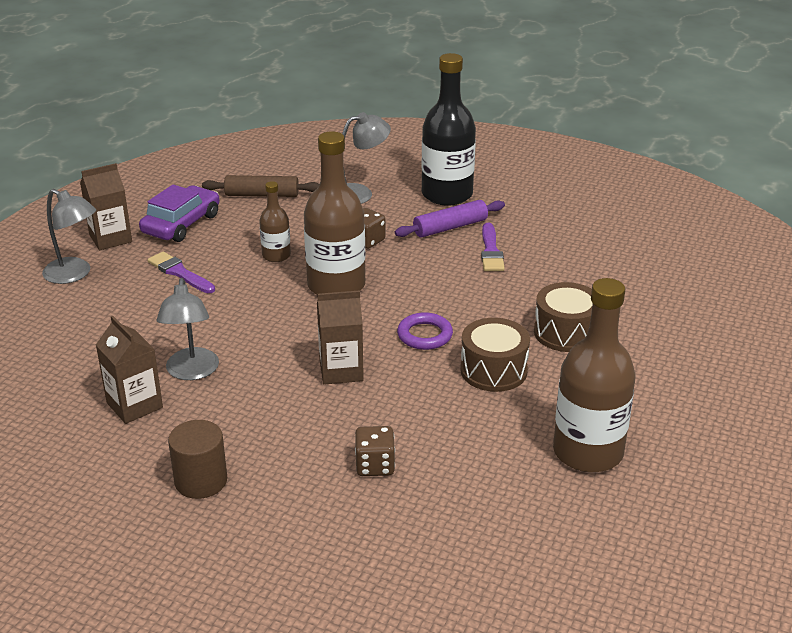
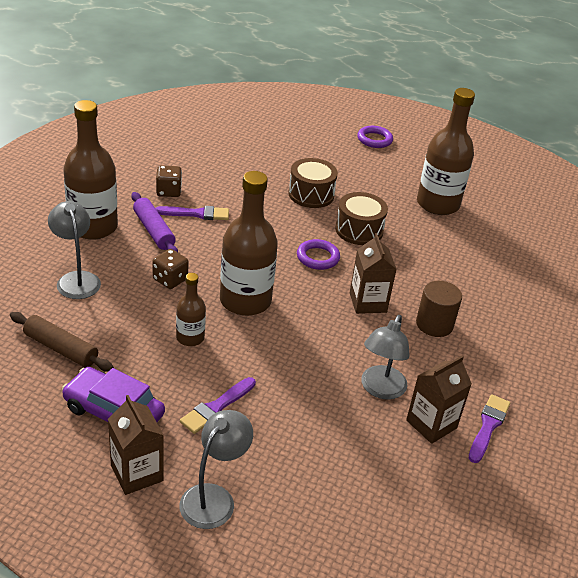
camera: 95 degrees left, 5 degrees up
(123, 449) = (488, 426): none -> purple brush
(192, 372) = (380, 389): grey lamp -> grey lamp turned 120 degrees clockwise
(201, 481) = (511, 378): brown cylinder -> brown cylinder (434, 324)
(262, 195) = (61, 349): brown rolling pin -> brown rolling pin turned 60 degrees counterclockwise
(375, 465) = (472, 291): brown dice -> brown dice (168, 191)
(447, 194) = (93, 227): black bottle -> brown bottle
(753, 397) = (374, 140): none -> purple ring

